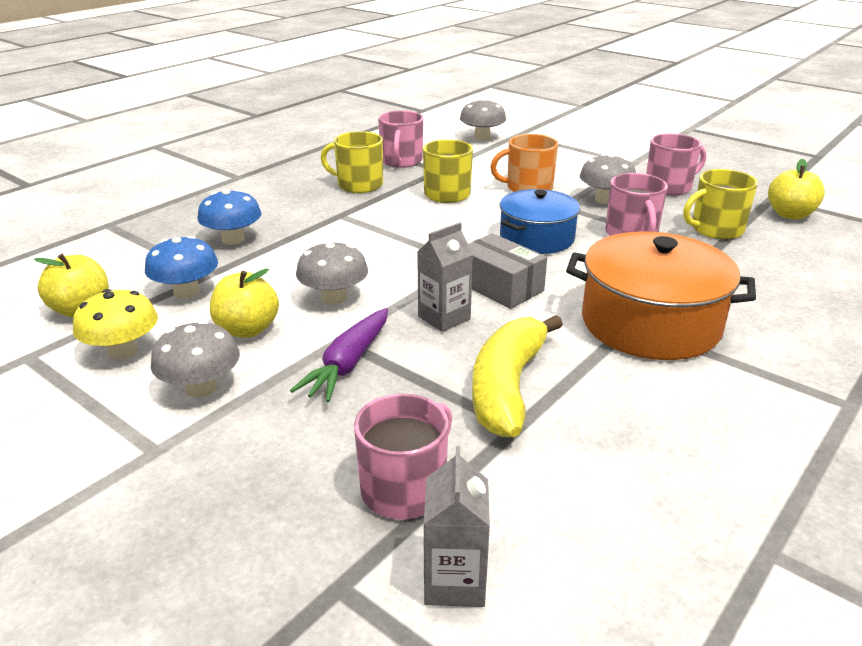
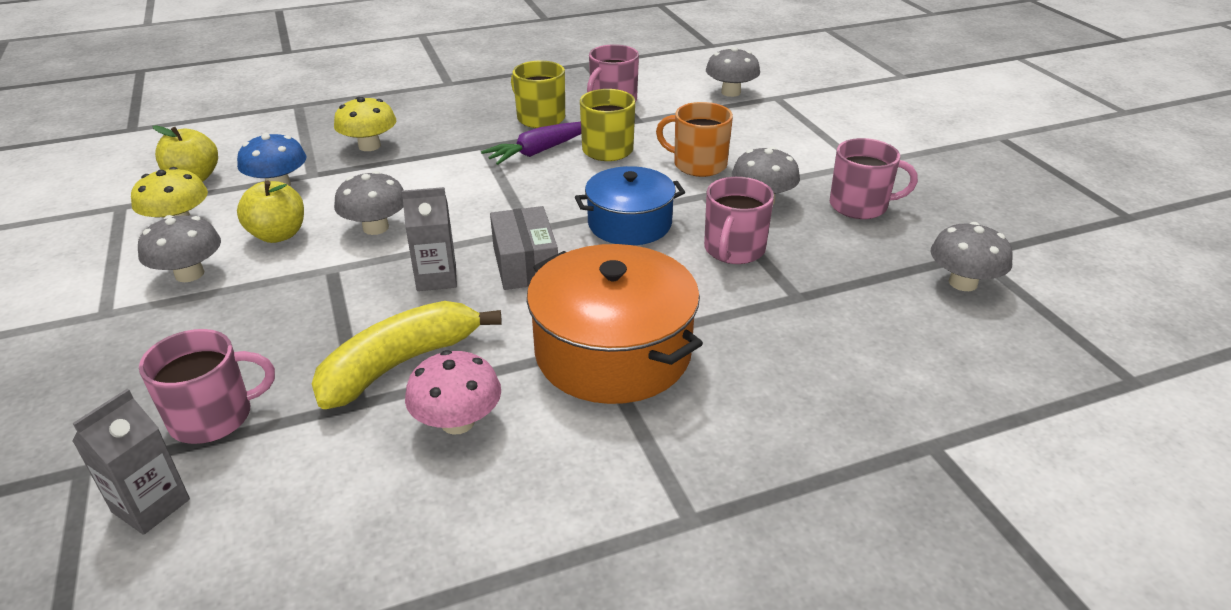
camera: 30 degrees right, 5 degrees up
(233, 239) = (369, 146): blue mushroom -> yellow mushroom
(348, 364) = (309, 293): purple carrot -> purple carrot (539, 151)
(613, 409) = (457, 422): none -> pink mushroom
(715, 229) = (839, 273): yellow mug -> none
(790, 215) = (963, 283): yellow apple -> grey mushroom

